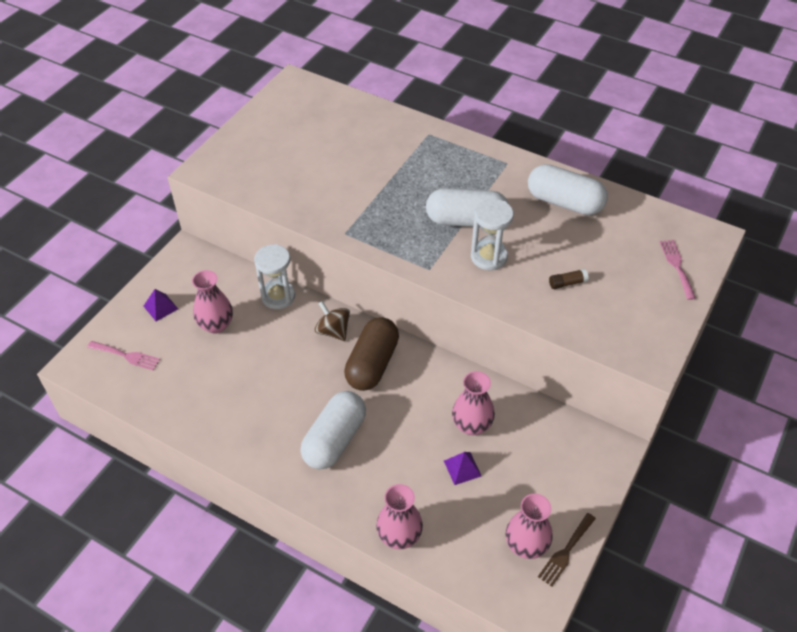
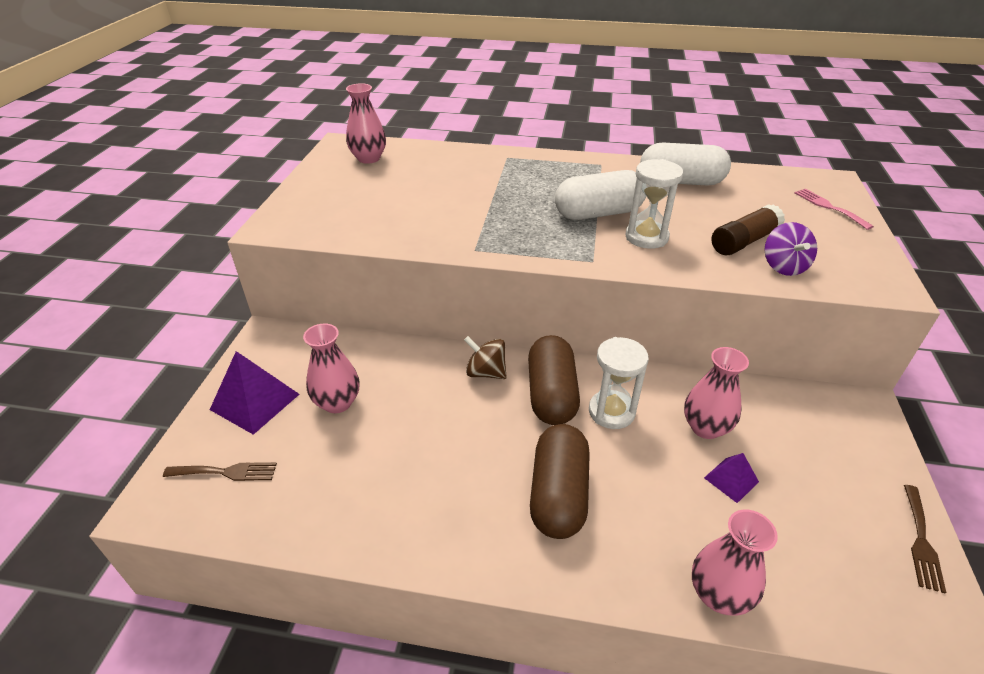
camera: 20 degrees left, 10 degrees down
(126, 356) = (226, 472): pink fork -> brown fork
(160, 307) = (255, 402): purple pyramid -> purple pyramid, size x1.81
(278, 296) = (401, 353): white hourglass -> white hourglass (611, 412)
(334, 439) = (558, 494): white capsule -> brown capsule
(526, 545) = (873, 549): pink vase -> pink vase (368, 158)
(567, 283) = (744, 242): brown glue stick -> brown glue stick, size x1.85
(579, 316) = (783, 266): none -> purple spinning top

